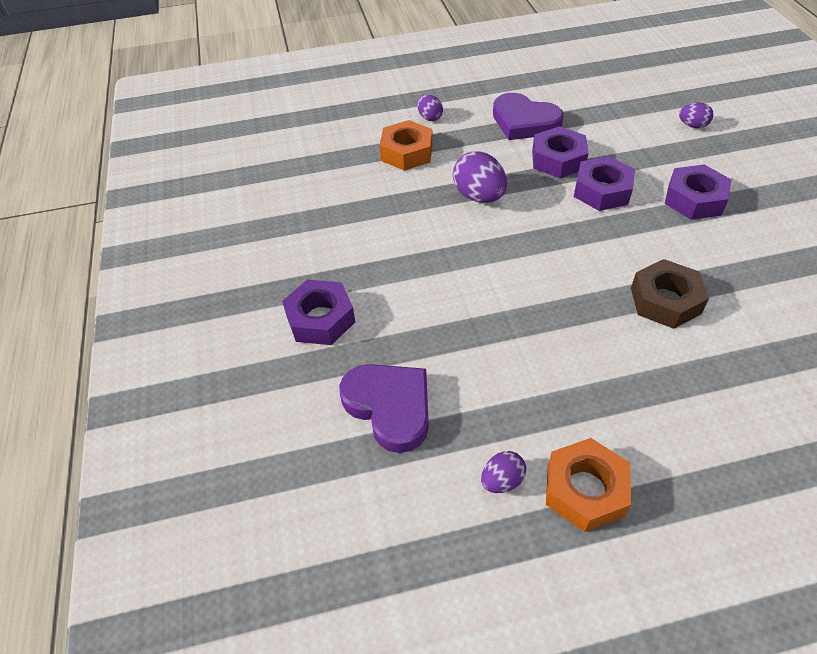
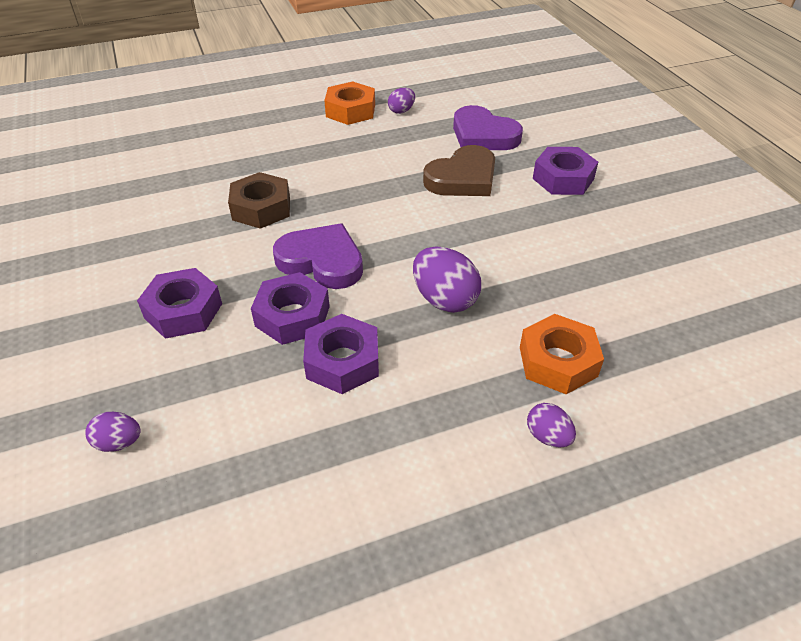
camera: 170 degrees right, 5 degrees down
(435, 328) = (463, 178): none -> brown heart
(524, 122) = (390, 435): purple heart -> purple heart (322, 261)

